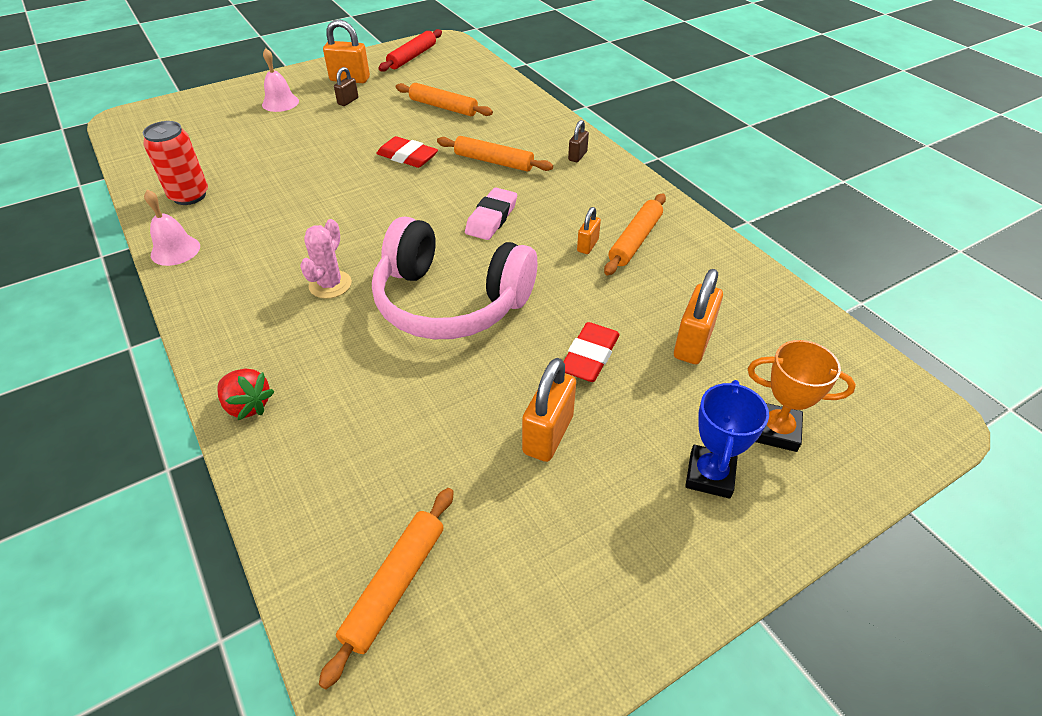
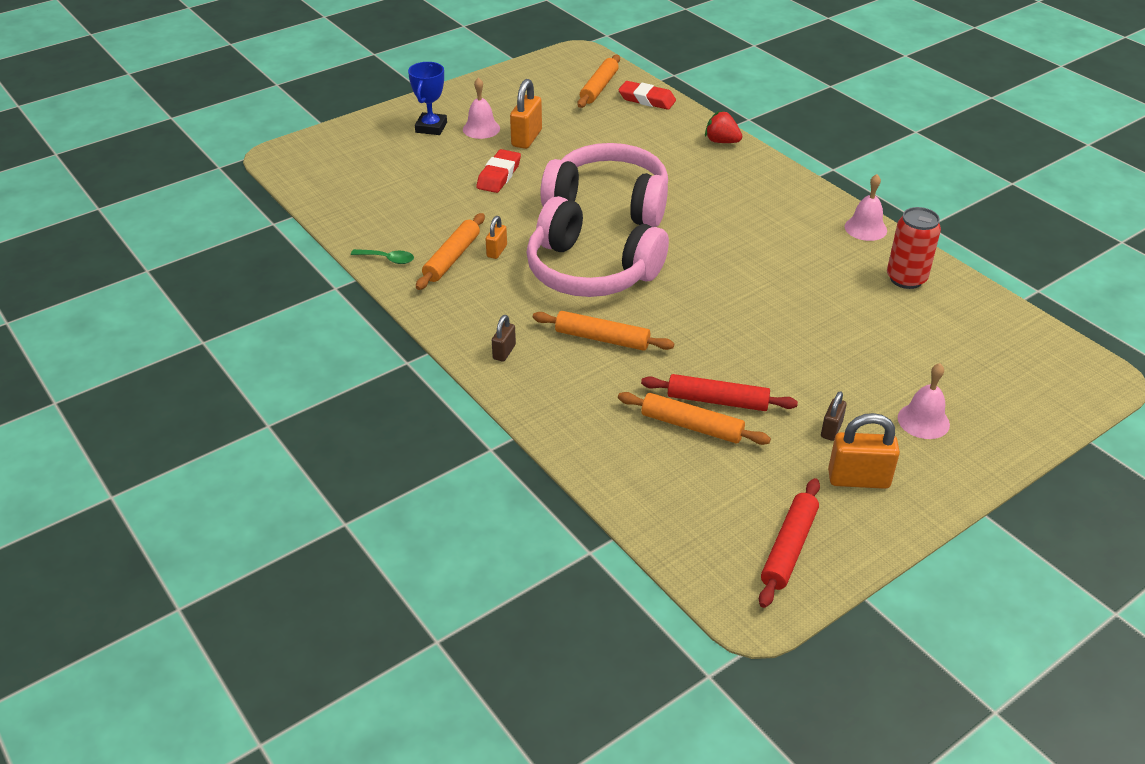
camera: 175 degrees right, 5 degrees down
(330, 285) = (712, 209): pink cactus -> none
(407, 157) = (704, 339): red eraser -> red eraser (647, 99)
(418, 119) = (717, 401): none -> red rolling pin
(491, 218) = (590, 272): pink eraser -> pink headphones
(623, 465) = (481, 129): none -> pink bell
(692, 343) = (422, 186): orange padlock -> none
(704, 243) = (387, 259): none -> green spoon
(776, 431) = (383, 146): orange trophy -> none

